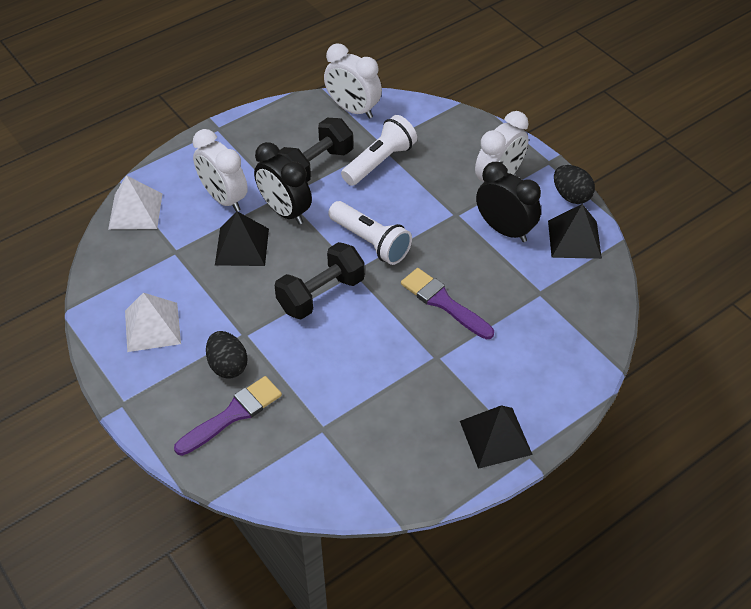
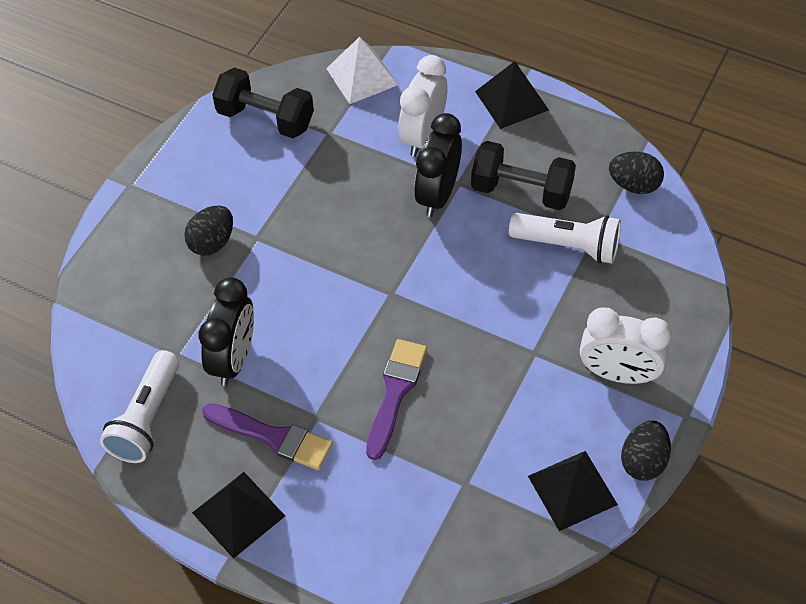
camera: 65 degrees right, 5 degrees up
(152, 327) = (227, 162): white pyramid -> none
(233, 414) = (157, 274): purple brush -> purple brush (273, 437)
(242, 246) = (368, 182): black pyramid -> black pyramid (512, 100)
(321, 294) = (343, 277): black dumbbell -> black dumbbell (265, 118)
(353, 109) = (634, 185): white clock -> black egg
(370, 242) = (442, 289): white flashlight -> white flashlight (146, 418)
(504, 230) = (541, 411): black clock -> black clock (234, 359)

